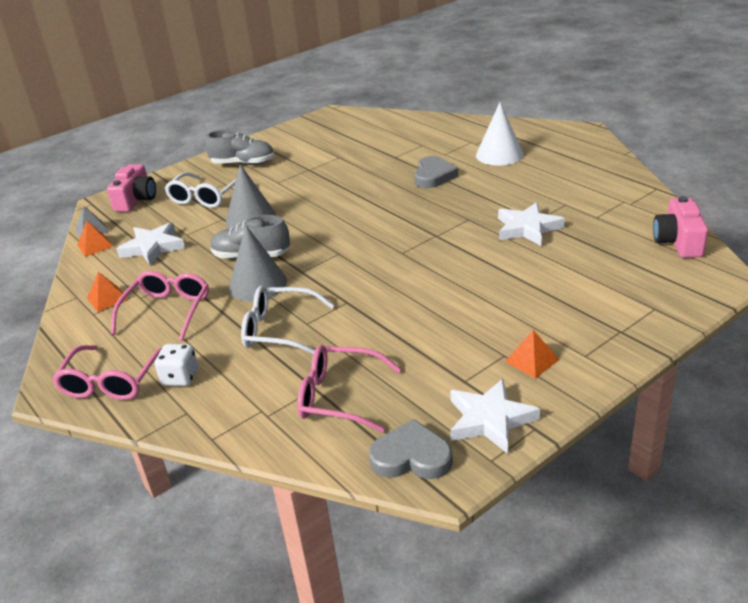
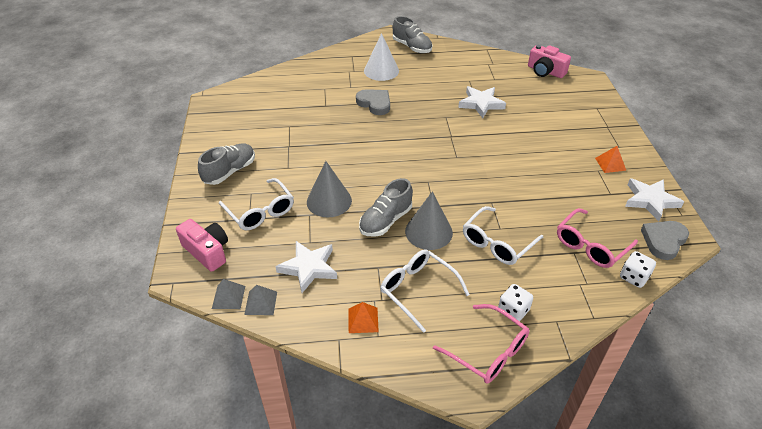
camera: 60 degrees left, 10 degrees up
(95, 246) = (261, 303): orange pyramid -> grey pyramid
(167, 311) = (418, 290): pink glasses -> white glasses
(310, 450) = (633, 277): none -> white dice
(575, 150) = (412, 47): none -> grey shoe

